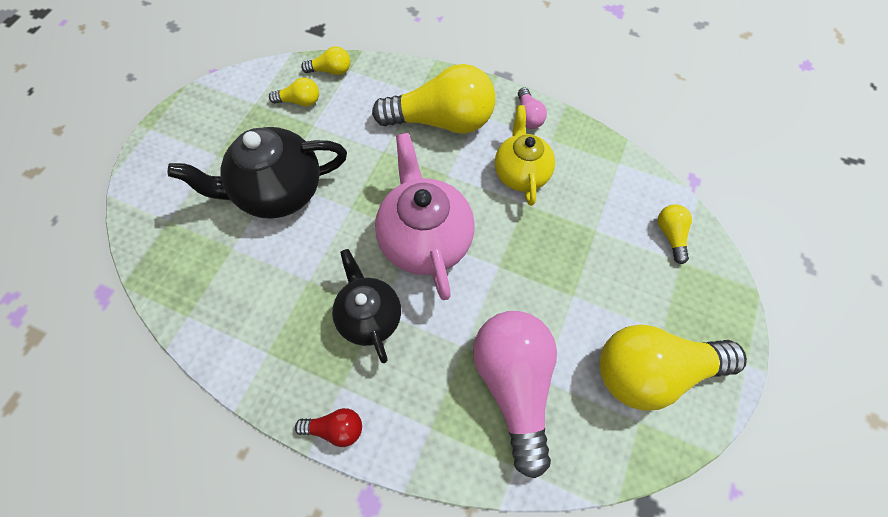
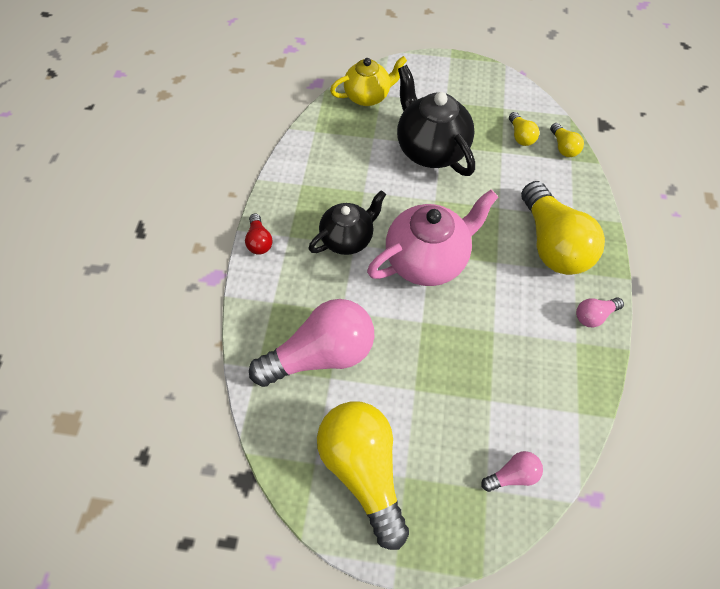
camera: 75 degrees right, 5 degrees down
(521, 173) = (525, 321): yellow teapot -> yellow teapot (368, 96)
(670, 235) = (512, 475): yellow light bulb -> pink light bulb

